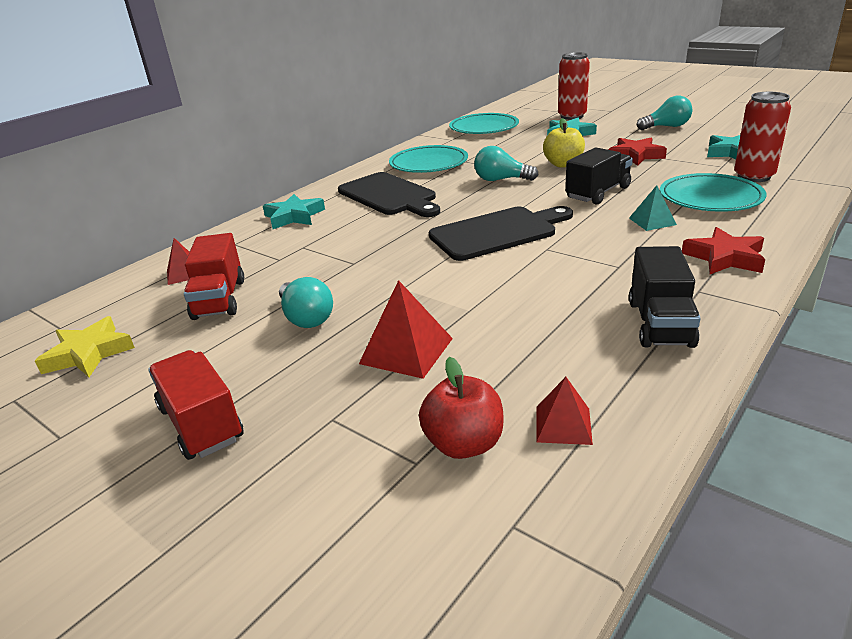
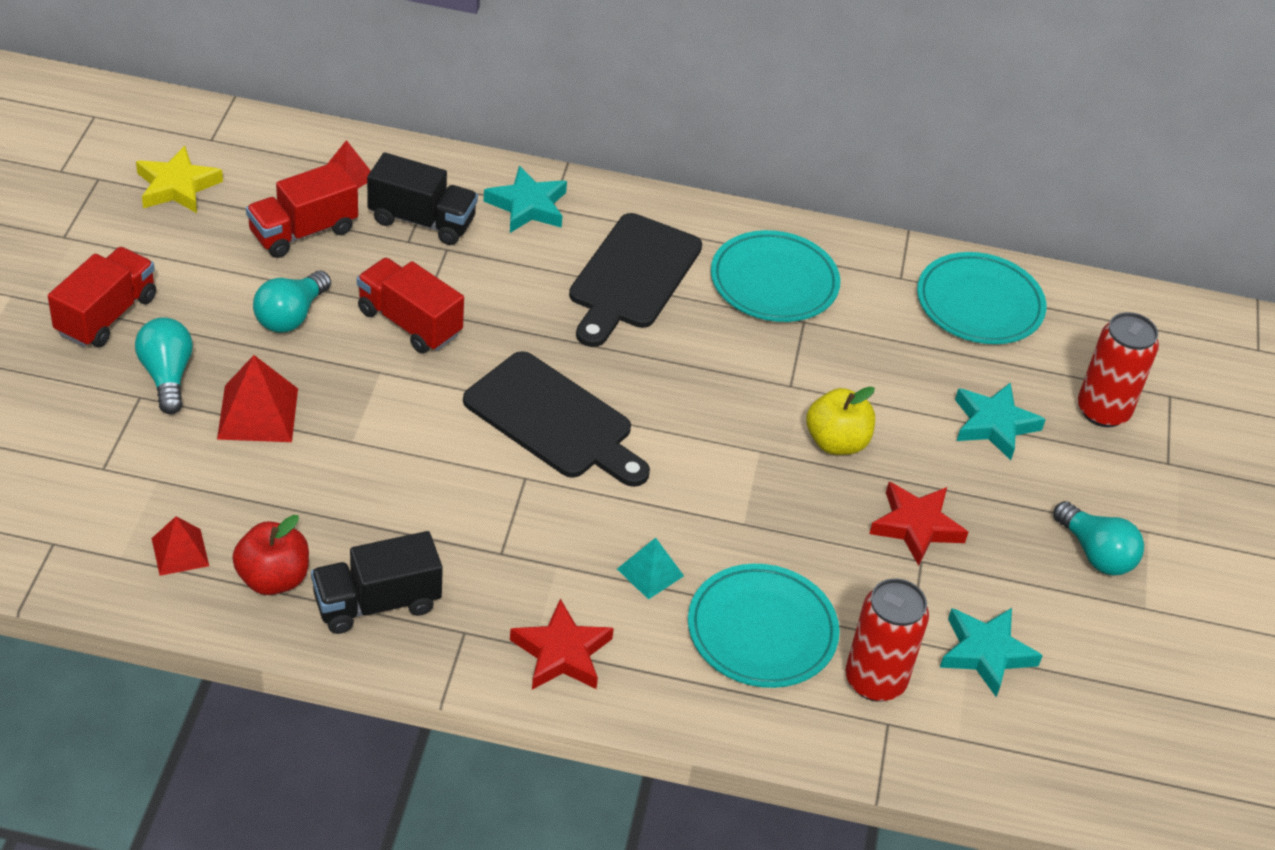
camera: 55 degrees right, 15 degrees up
(361, 269) = (409, 323): none -> red truck
(464, 444) = (134, 492): red apple -> red apple (273, 578)
(501, 180) = (740, 382): turquoise light bulb -> turquoise light bulb (167, 376)
(598, 193) = (731, 501): black truck -> black truck (422, 221)

